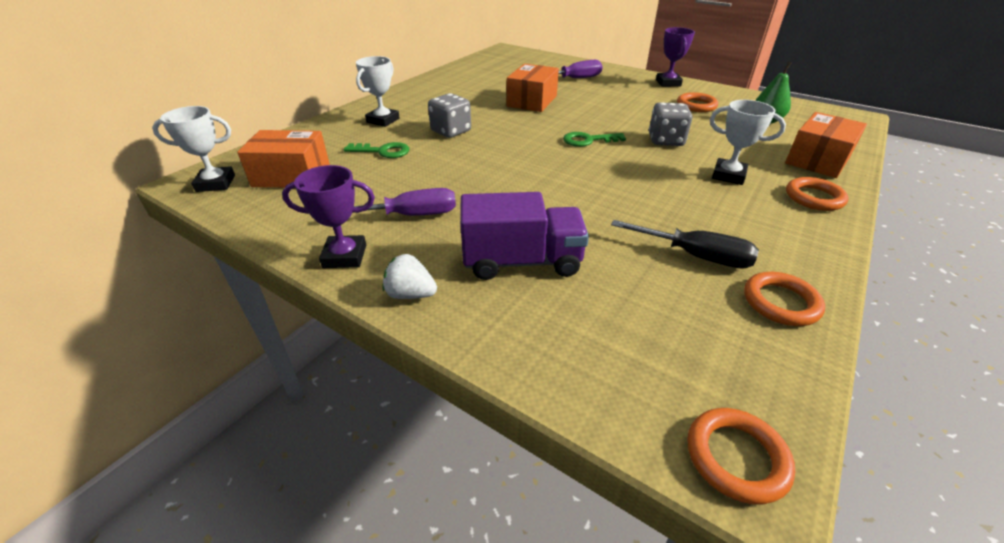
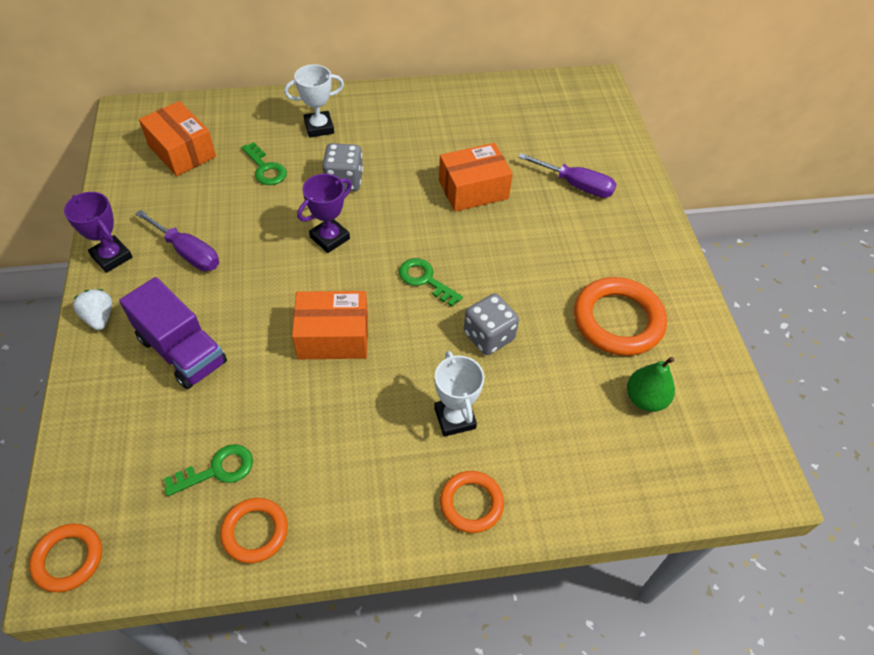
camera: 45 degrees right, 15 degrees up
(216, 183) = (137, 126): white trophy -> none
(668, 83) = (663, 265): purple trophy -> purple trophy (330, 238)
(689, 296) = (218, 470): none -> green key
(695, 256) = (278, 451): black screwdriver -> none
(696, 106) = (618, 320): orange ring -> orange ring, size x1.70
(817, 160) = (574, 481): orange box -> orange box (333, 336)

